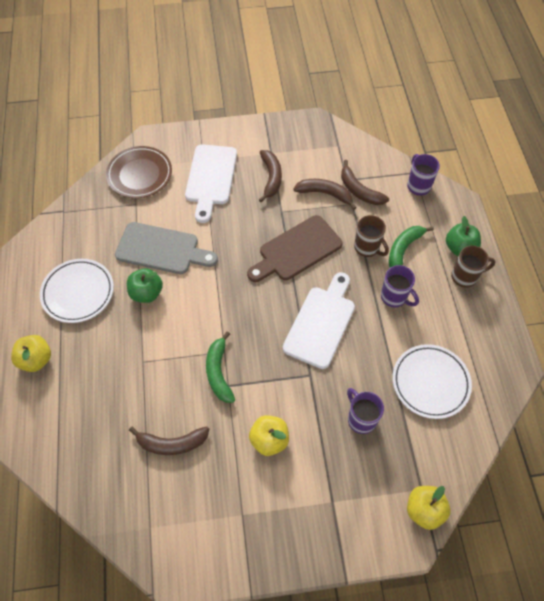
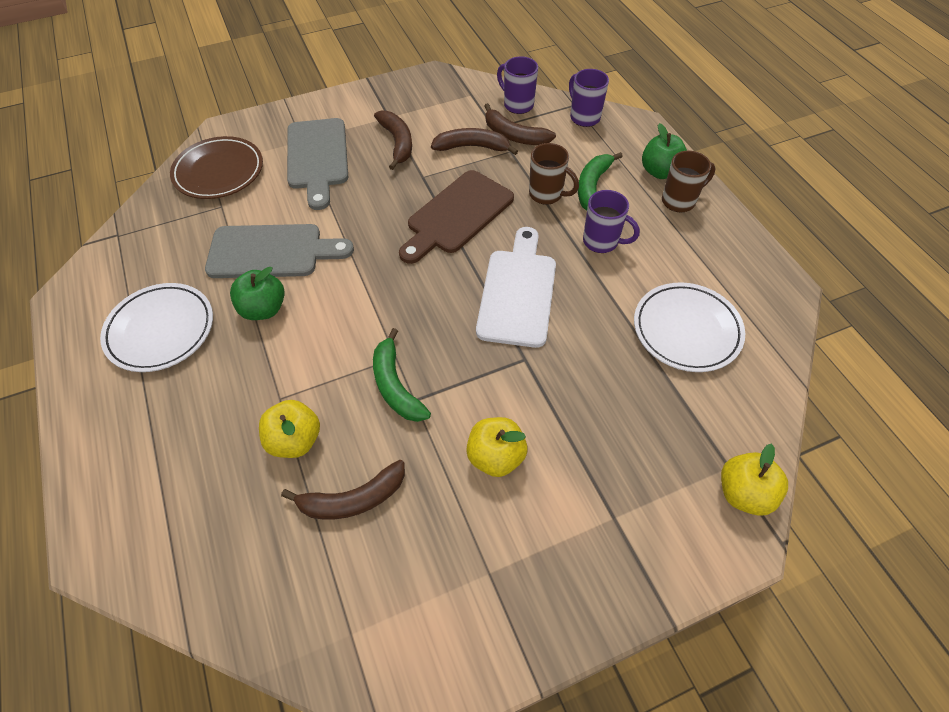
camera: 15 degrees left, 5 degrees down
(36, 359) = (112, 434): yellow apple -> yellow apple (295, 440)
(210, 178) = (317, 158): white cutting board -> grey cutting board
(361, 419) = (613, 397): purple mug -> purple mug (517, 105)

